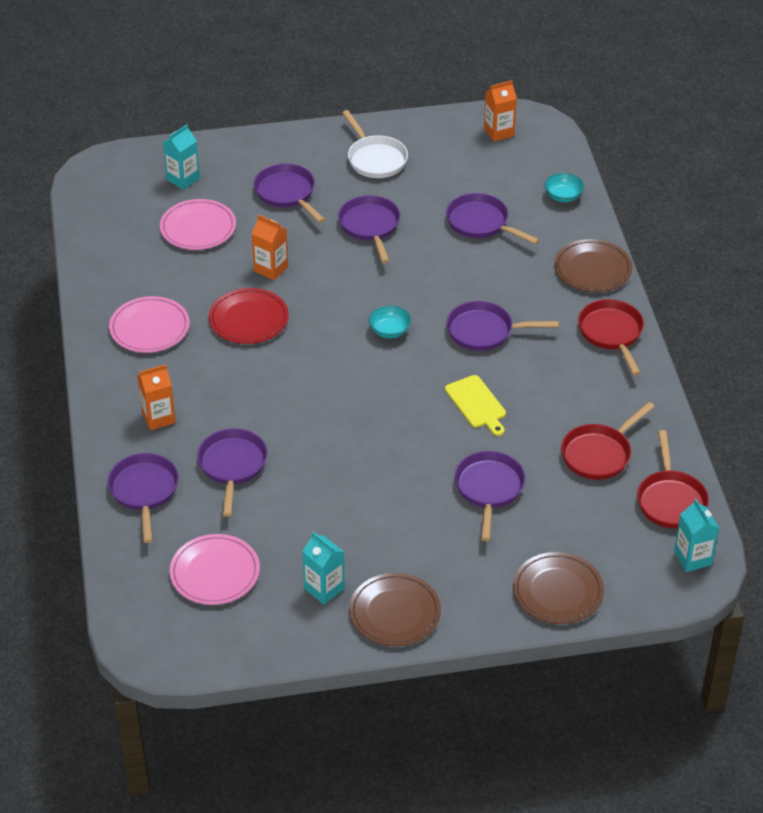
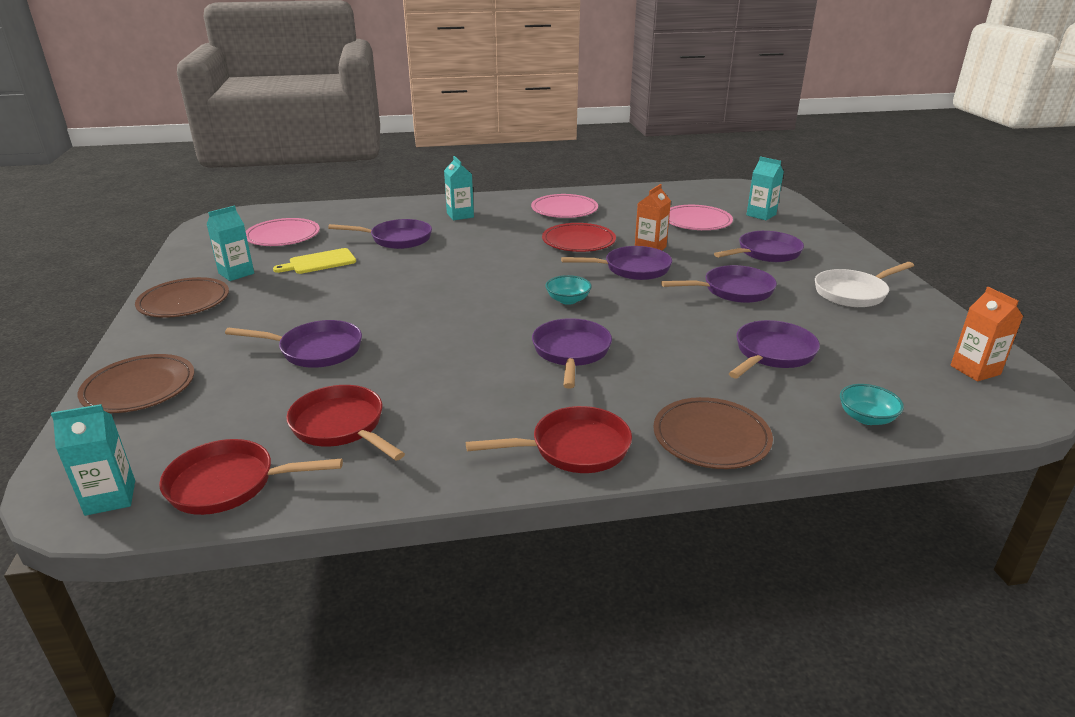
camera: 90 degrees right, 15 degrees down
(144, 492) = (381, 213): purple pan -> purple pan (632, 269)
(158, 418) = (460, 215): orange carton -> turquoise carton
(477, 404) = (450, 345): yellow cutting board -> yellow cutting board (319, 262)

